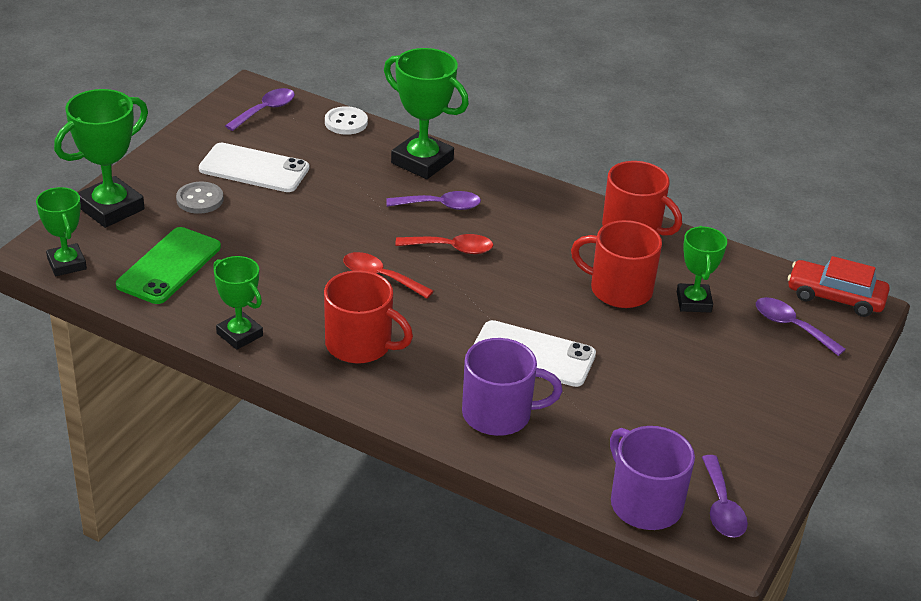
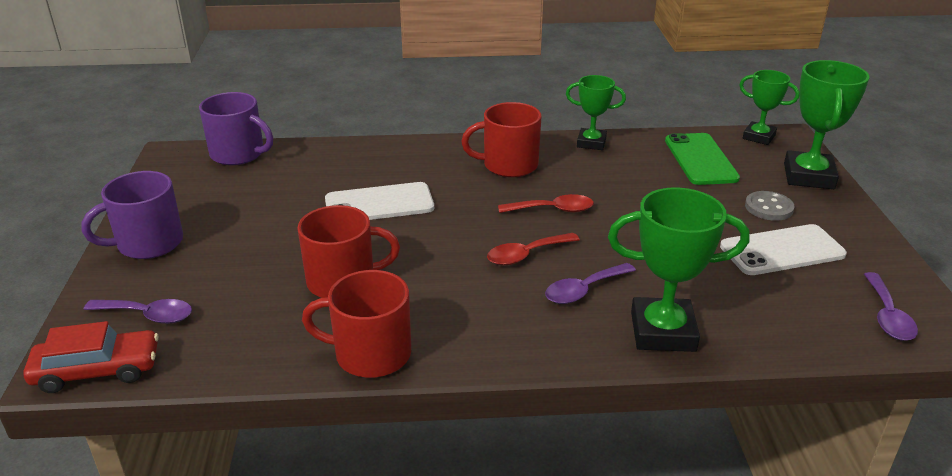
camera: 150 degrees right, 5 degrees down
(346, 122) = (800, 342): white button -> none
(498, 414) = (372, 163): purple mug -> purple mug (148, 243)
(693, 302) = (262, 299): green trophy -> none
(722, 507) = (182, 168): purple spoon -> none

